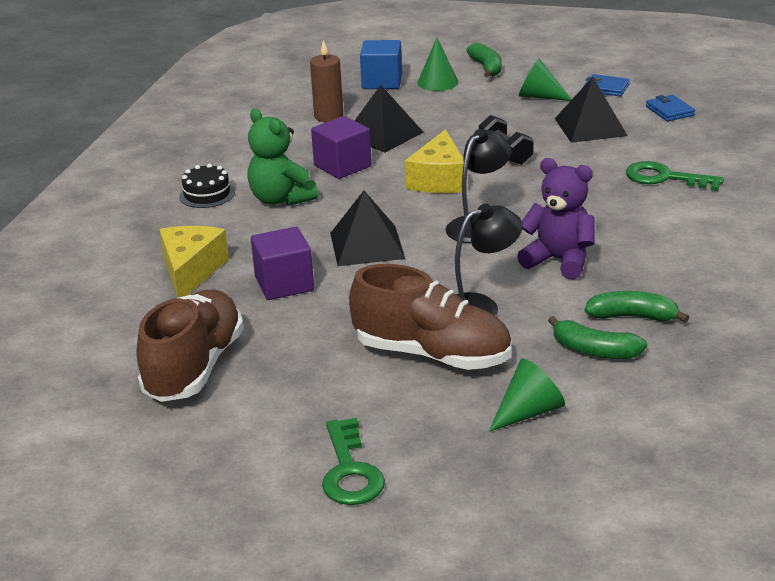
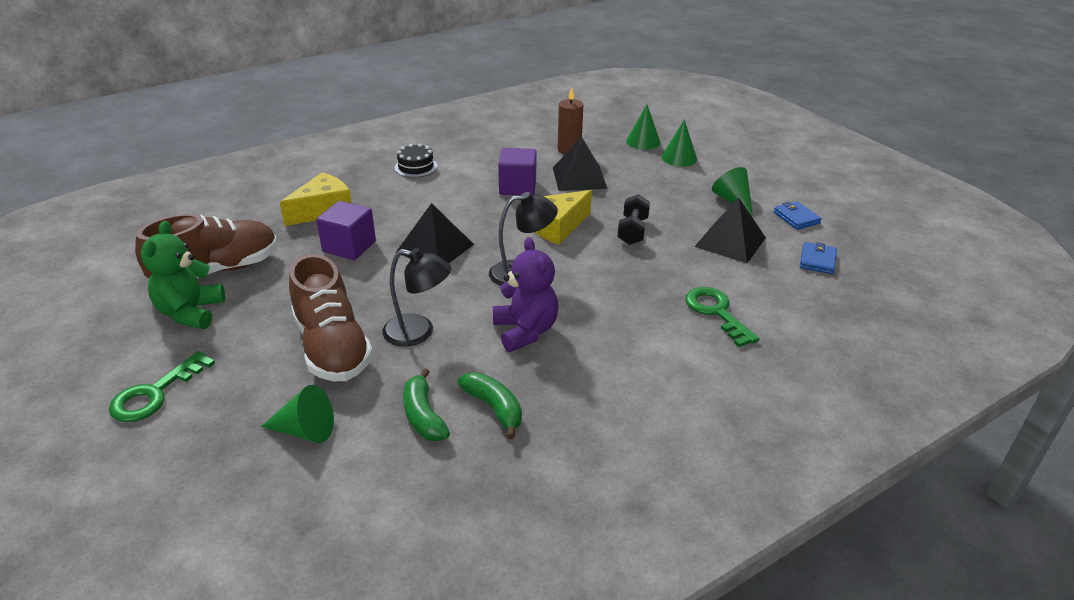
camera: 40 degrees right, 5 degrees up
(281, 199) = (446, 191): green teddy bear -> green teddy bear (191, 313)
(382, 82) = (643, 141): blue cube -> green cone
(486, 68) = (731, 162): green banana -> none

